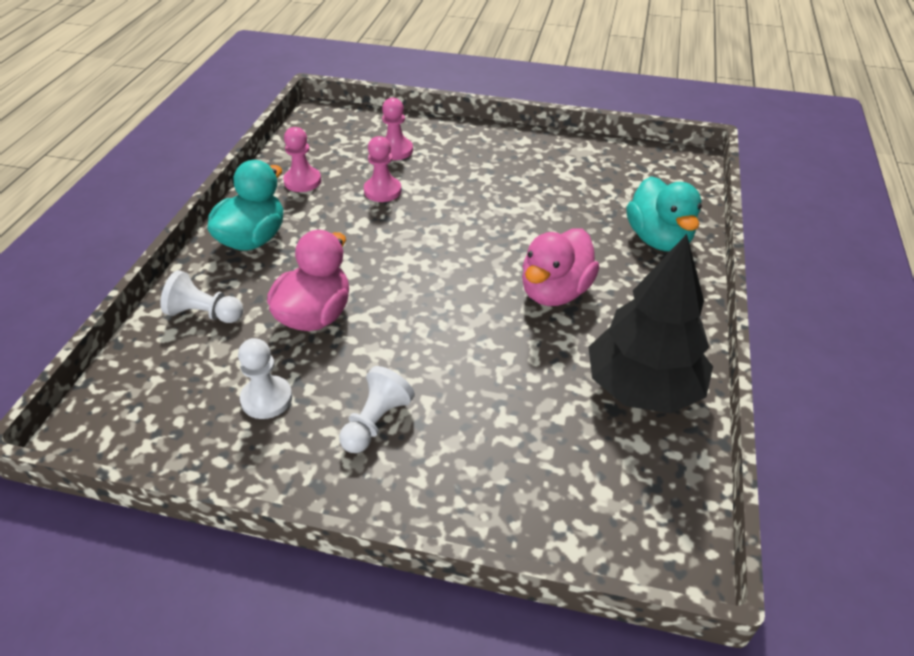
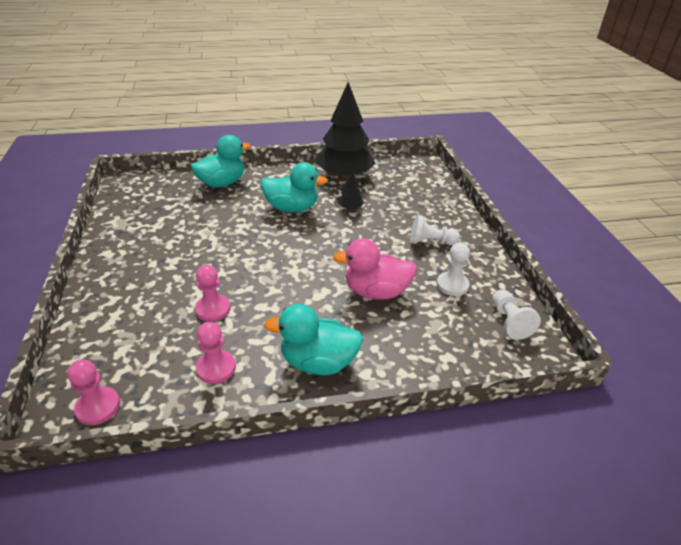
camera: 115 degrees left, 5 degrees down
(204, 314) = (415, 347): white pawn -> white pawn (509, 321)
(395, 150) = (141, 323): pink pawn -> pink pawn (98, 407)
(525, 358) = (350, 208): none -> black tree
(555, 292) = (292, 208): pink duck -> turquoise duck

